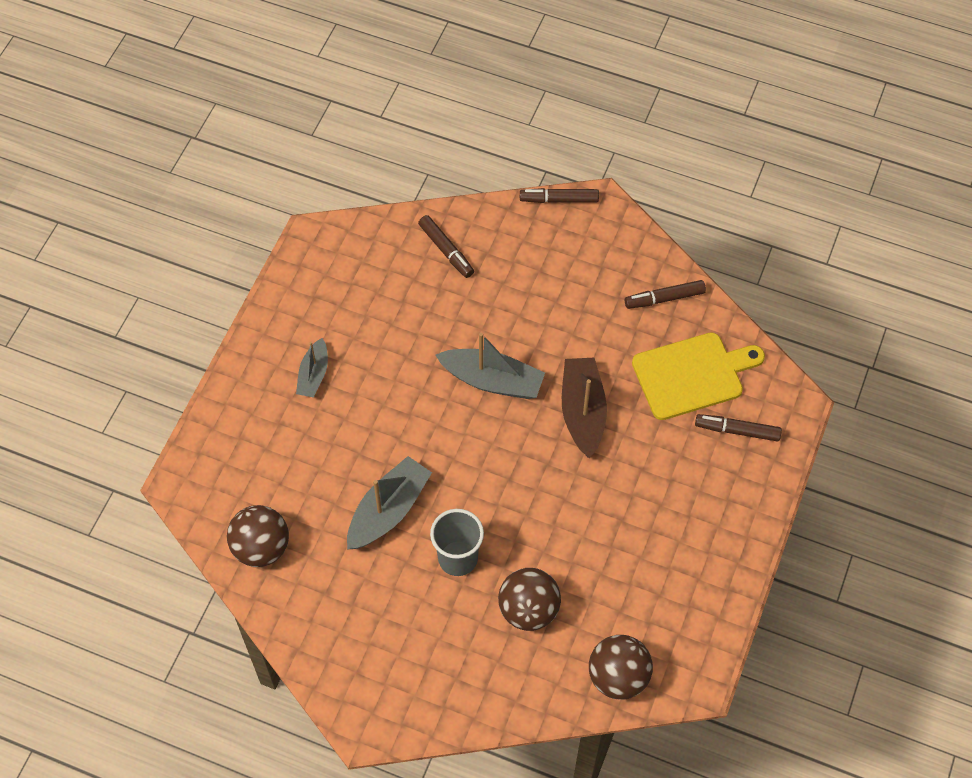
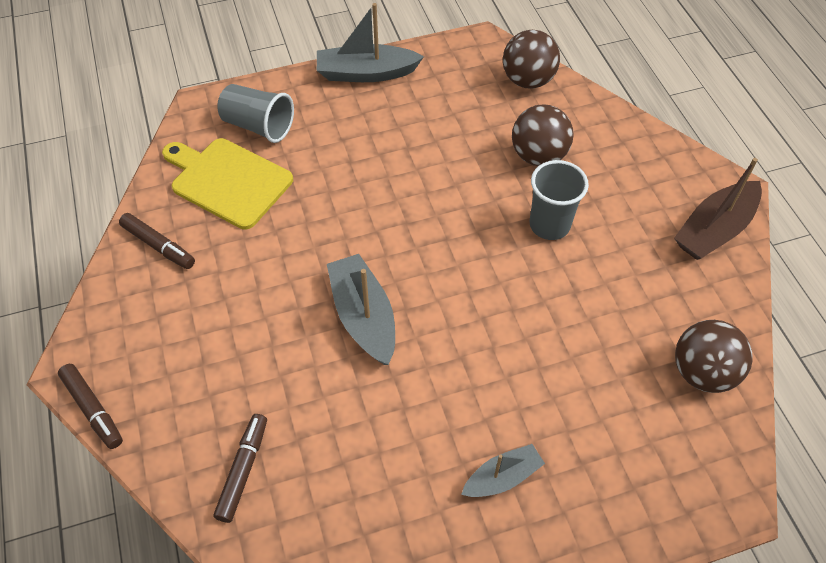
camera: 130 degrees left, 5 degrees down
(388, 510) = (564, 302): grey boat -> grey boat (366, 73)
(582, 412) = (333, 230): brown boat -> brown boat (714, 230)
(737, 430) = (258, 126): brown marker -> grey cup

